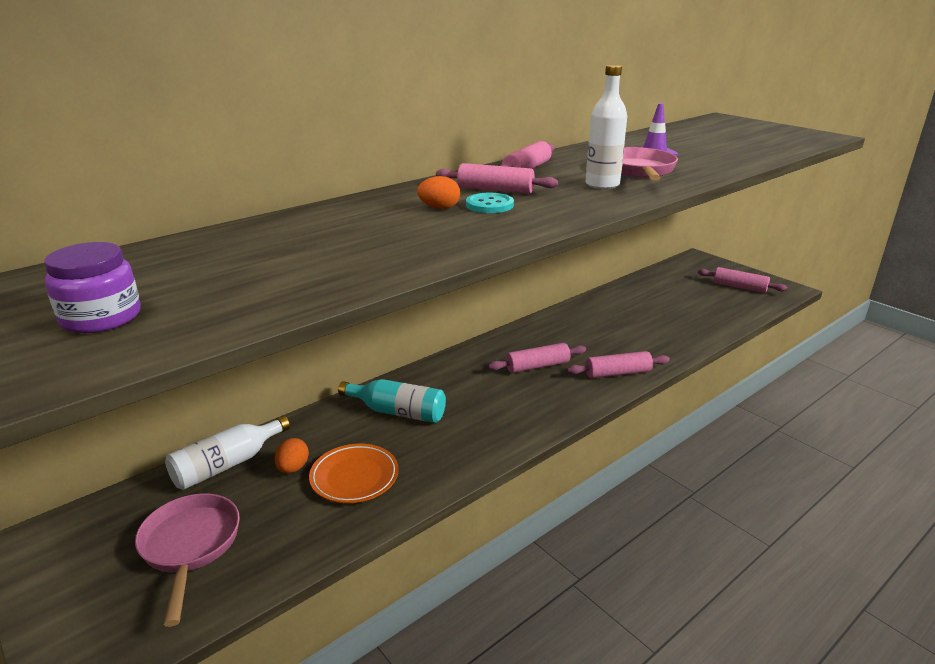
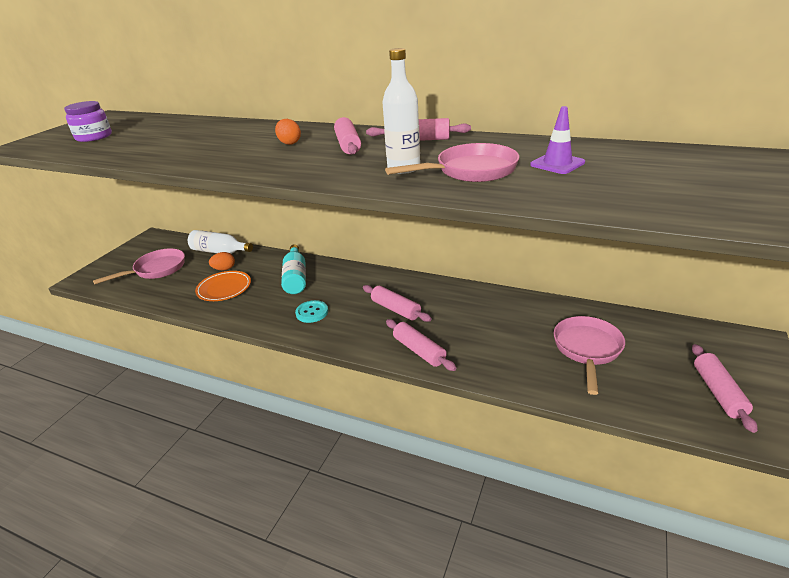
camera: 65 degrees right, 5 degrees up
(489, 205) = (308, 151): turquoise button -> turquoise button (312, 312)
(668, 307) = (587, 349): none -> pink pan

